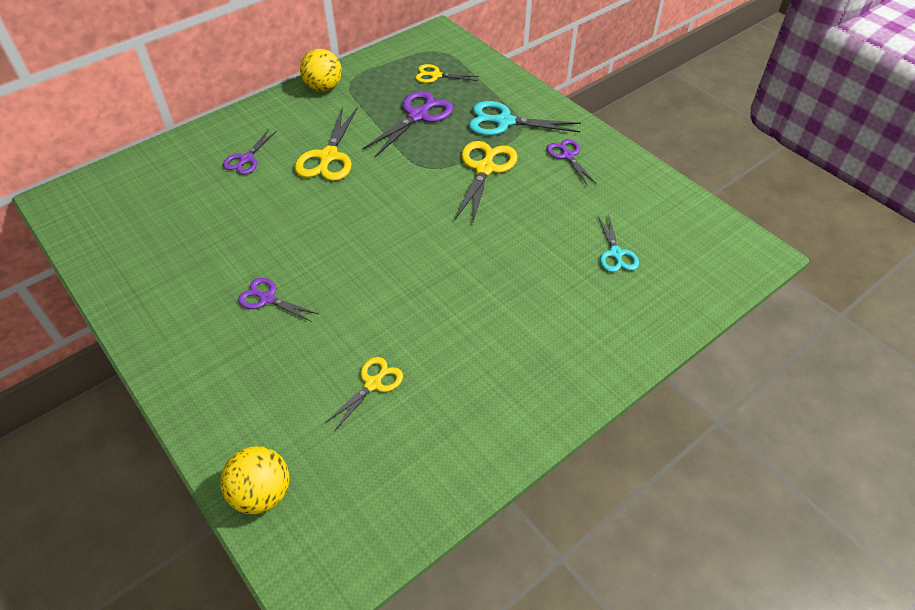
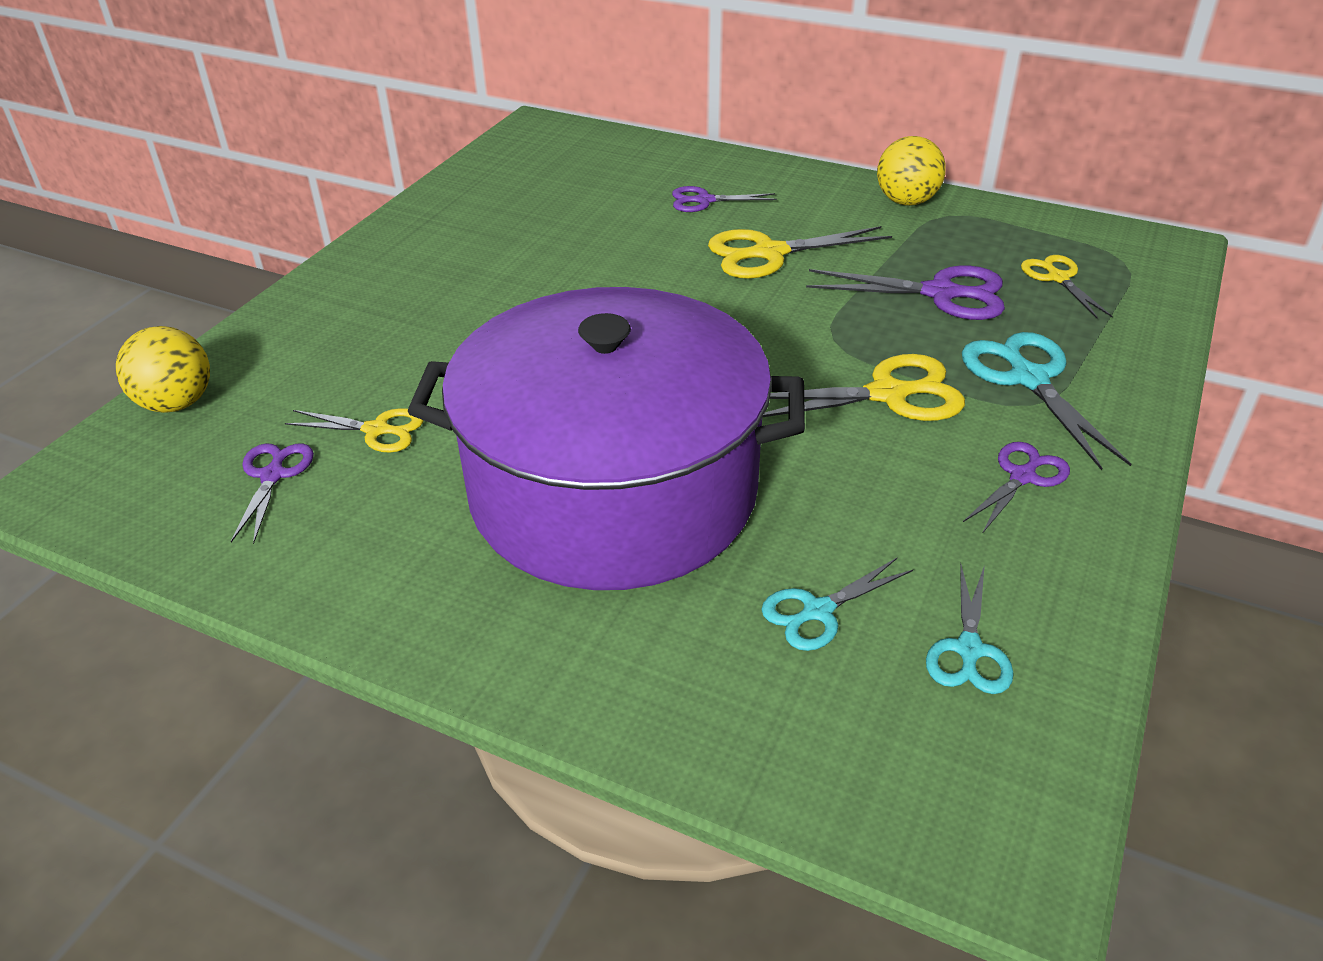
camera: 65 degrees right, 10 degrees down
(267, 298) = (475, 300): purple scissors -> purple scissors (273, 475)
(495, 294) = (613, 491): none -> purple pot
(658, 219) = (969, 650): none -> turquoise scissors

